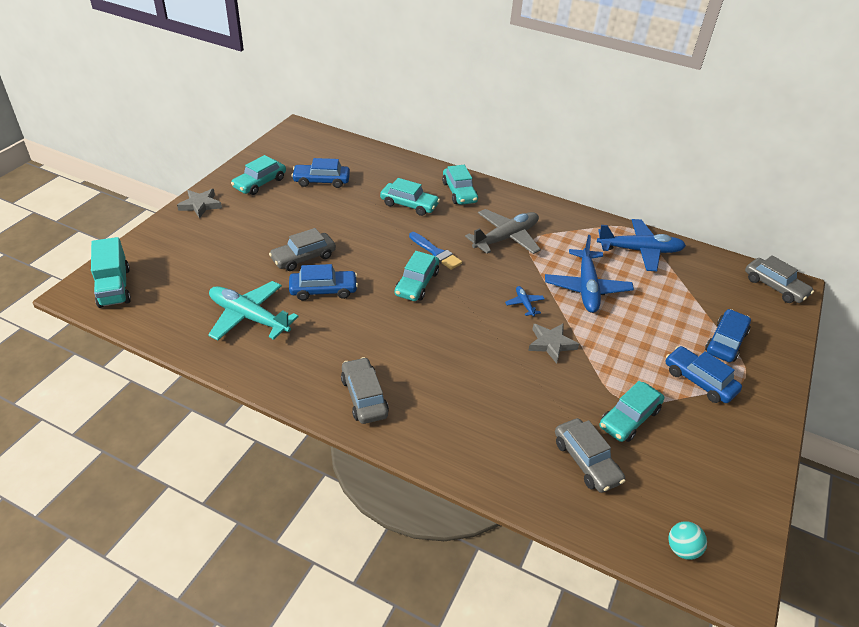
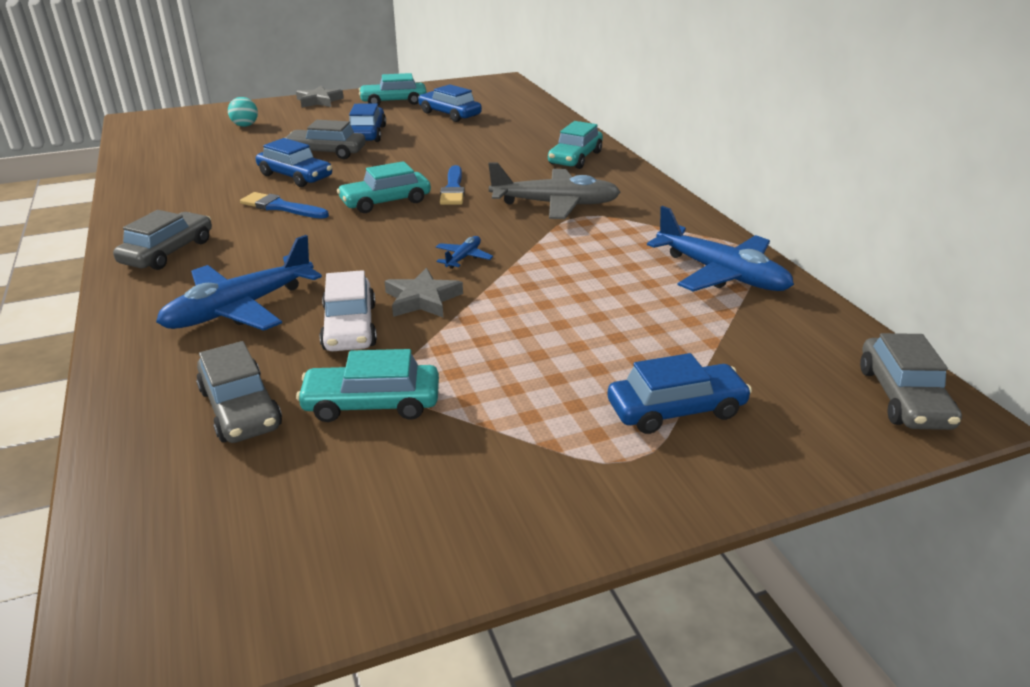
camera: 45 degrees right, 10 degrees down
(114, 287) = (162, 123): turquoise truck -> none
(249, 317) = (205, 170): turquoise plane -> none
(364, 322) = (281, 207): none -> blue brush
(409, 205) = (500, 151): turquoise car -> none
(549, 383) = (349, 327): none -> white car
(586, 288) = (570, 275): blue plane -> blue plane (240, 309)
(586, 461) = (240, 408): grey car -> grey car turned 45 degrees counterclockwise
(682, 549) = (153, 561): turquoise ball -> turquoise ball (245, 125)
(699, 381) = (545, 424): blue car -> blue car (367, 134)

